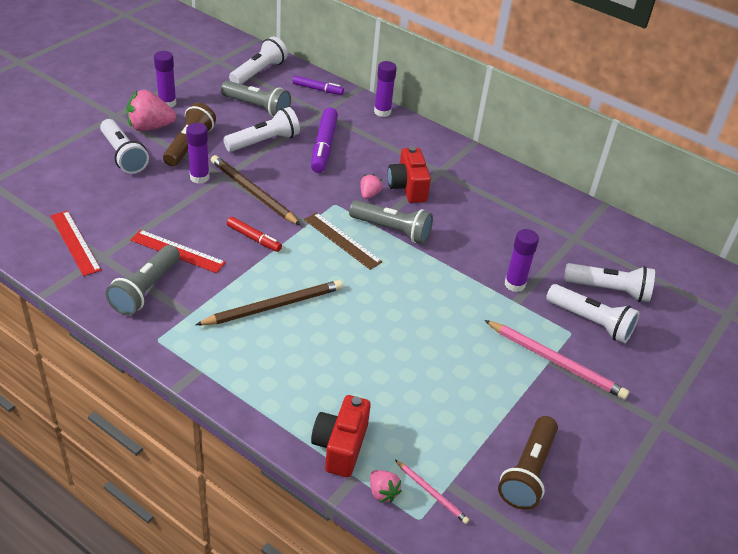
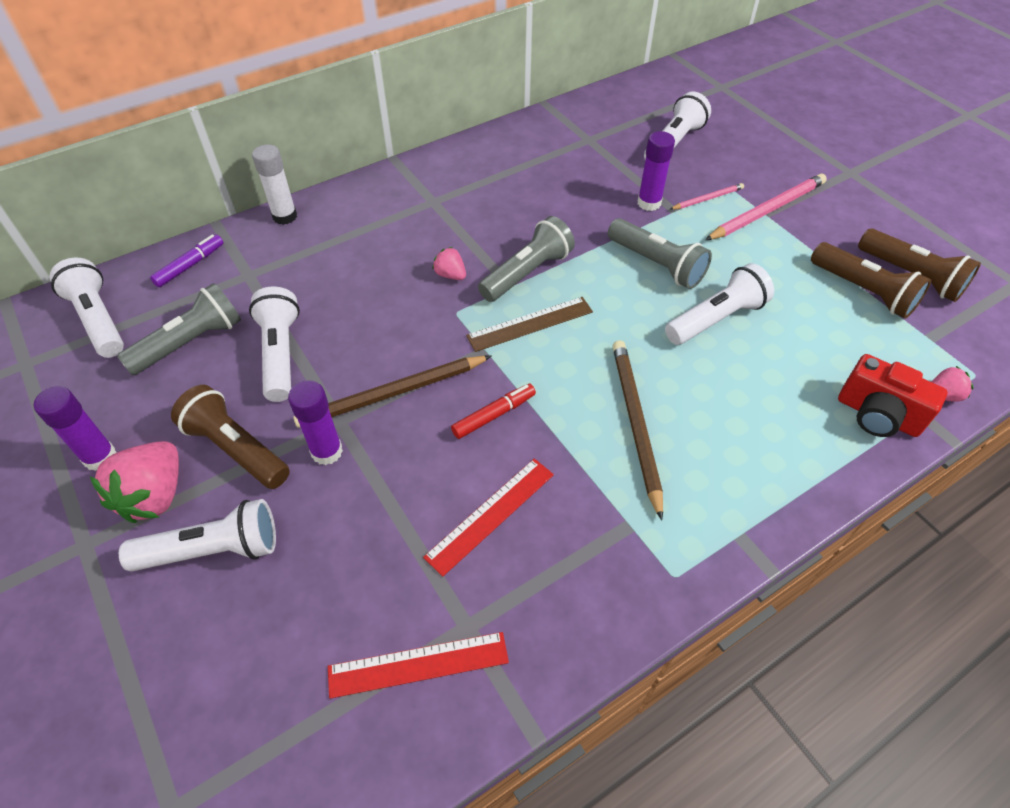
camera: 65 degrees left, 10 degrees up
(145, 289) = (564, 574): grey flashlight -> grey flashlight (656, 264)
(324, 146) = (327, 292): purple marker -> none
(382, 112) = (285, 216): purple glue stick -> white glue stick
(407, 187) = (452, 237): red camera -> none
(431, 493) = (941, 355): pink pencil -> pink pencil (707, 199)
(485, 435) = (863, 291): none -> brown flashlight
(590, 322) = (716, 170): white flashlight -> white flashlight (716, 319)

